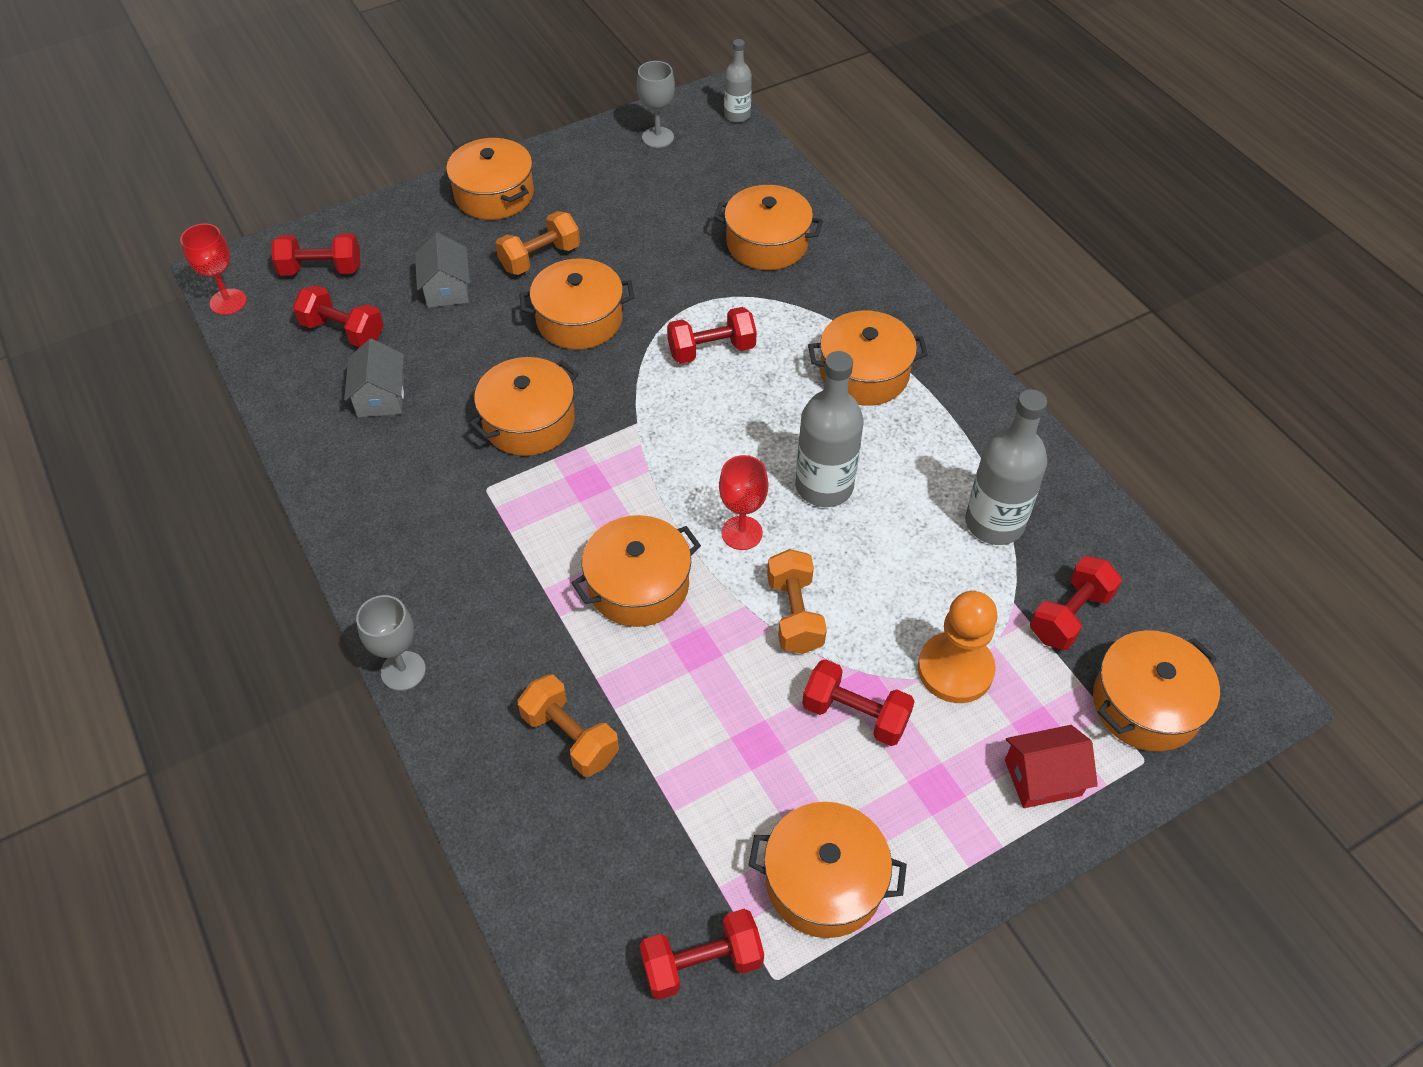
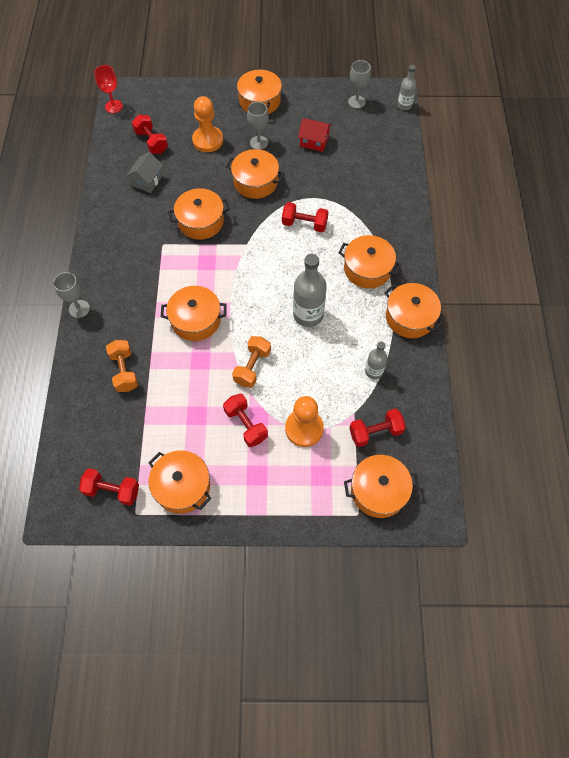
camera: 30 degrees right, 10 degrees up
(321, 269) = (161, 107): red dumbbell -> none
(446, 289) = (208, 140): grey house -> orange pawn
(540, 258) = (259, 143): orange dumbbell -> grey goblet
(742, 533) = (256, 318): red goblet -> none
(767, 243) = (369, 181): orange pot -> orange pot (410, 317)
(994, 523) = (374, 371): grey bottle -> grey bottle, size x0.57
(1042, 777) = (306, 496): red house -> red house (314, 141)

